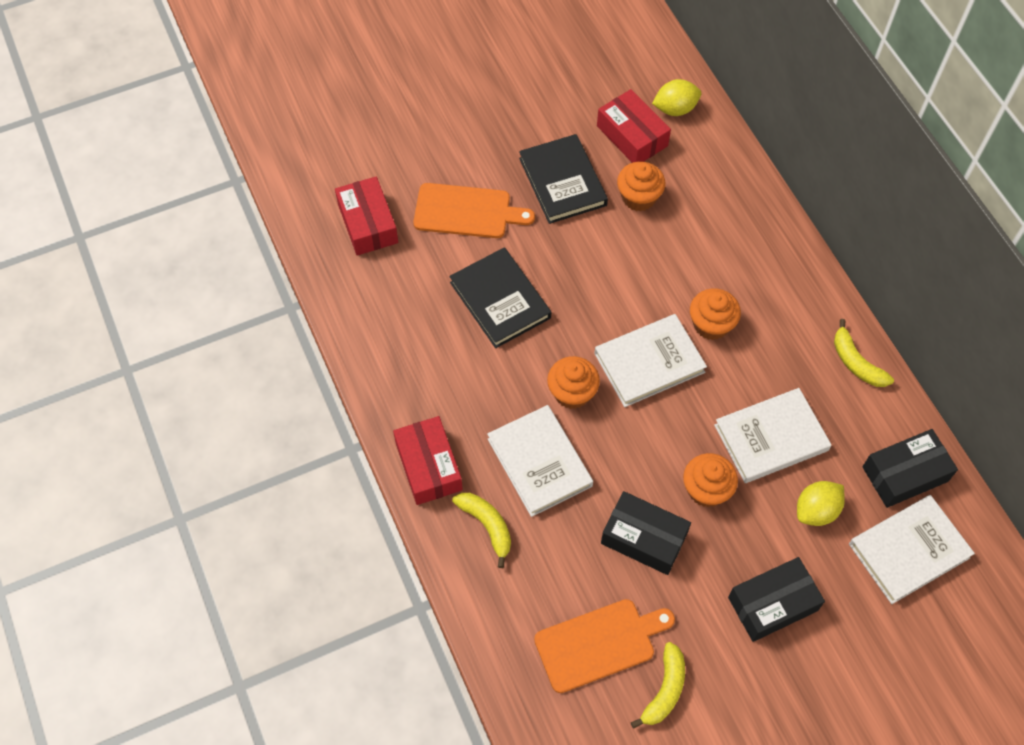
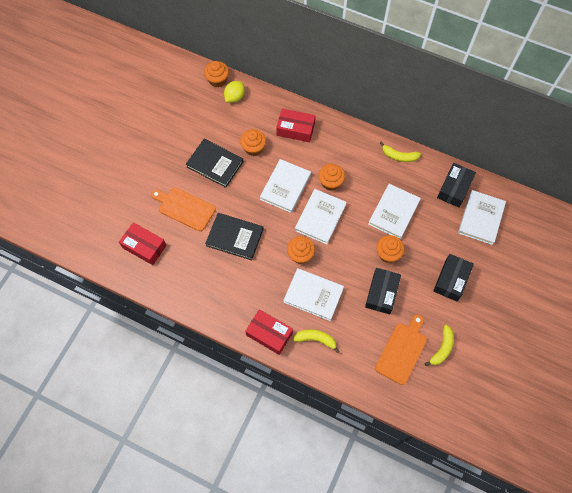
camera: 40 degrees left, 5 degrees up
(467, 211) = (184, 208): orange cutting board -> orange cutting board turned 120 degrees counterclockwise
(632, 136) = (227, 122): red box -> red box (295, 129)
(636, 283) = (285, 187): none -> white book
(644, 538) = (381, 293): black box -> black box turned 60 degrees counterclockwise
(664, 690) = (442, 348): yellow banana -> yellow banana turned 45 degrees clockwise
(671, 69) = (217, 80): none -> orange cupcake
(816, 510) = (435, 229): yellow lemon -> none

